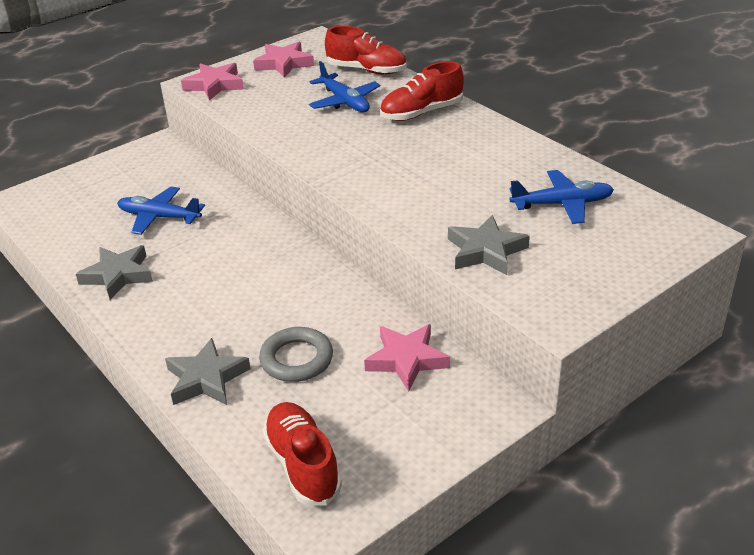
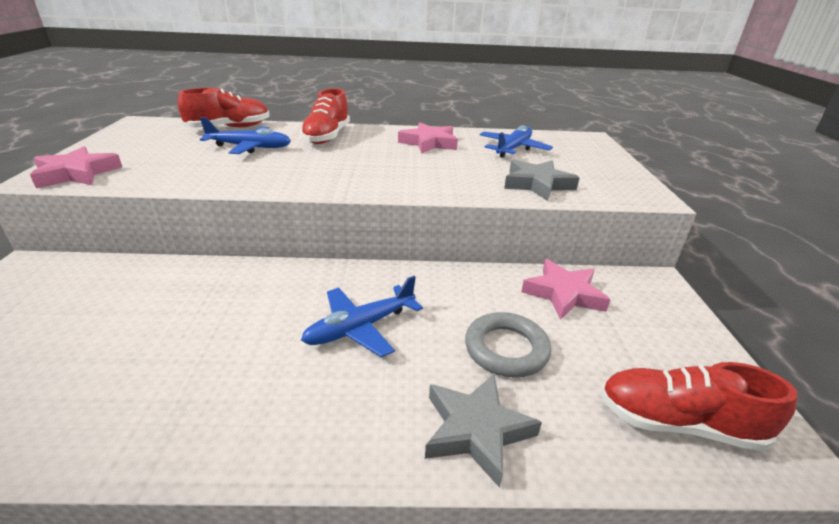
camera: 55 degrees left, 5 degrees down
(118, 275) = (182, 415): grey star -> none
(160, 217) = (143, 327): blue plane -> blue plane (361, 327)
(284, 64) = (135, 142): pink star -> pink star (429, 143)

